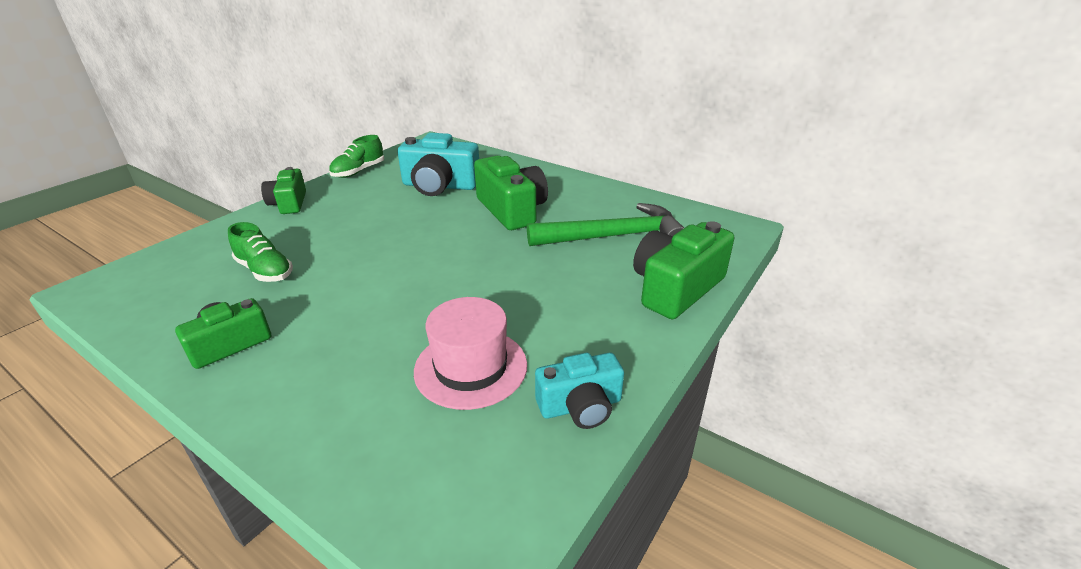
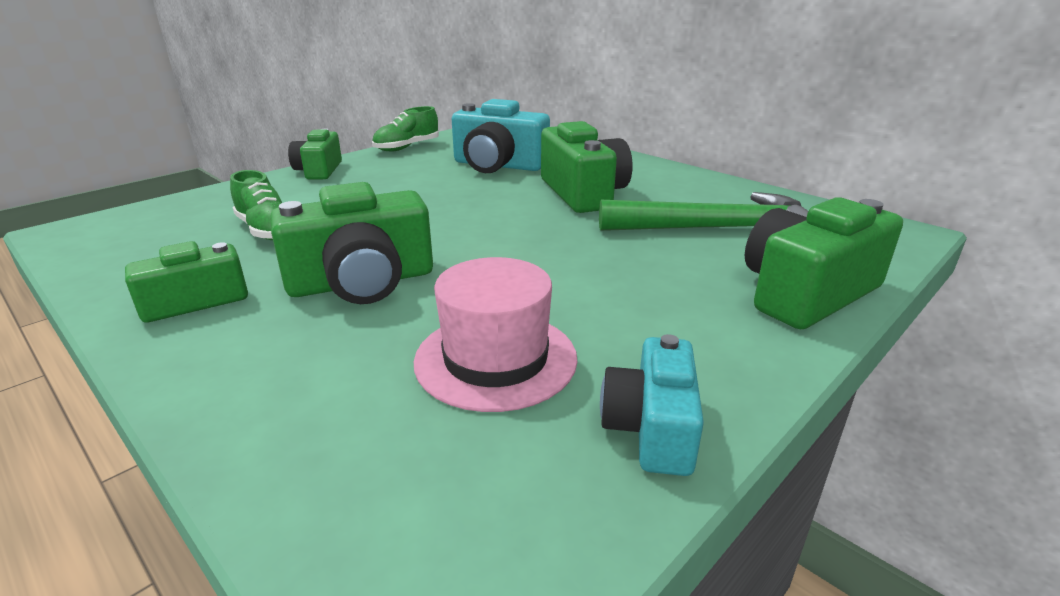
camera: 10 degrees right, 5 degrees down
(357, 313) = (362, 282): none -> green camera
(580, 406) = (651, 428): turquoise camera -> turquoise camera turned 105 degrees clockwise

